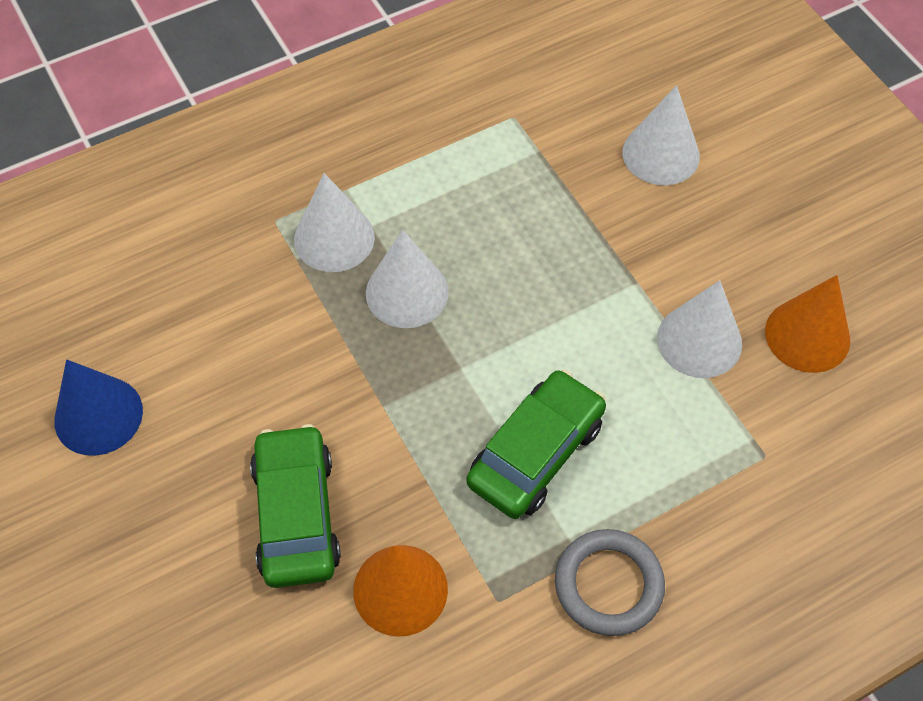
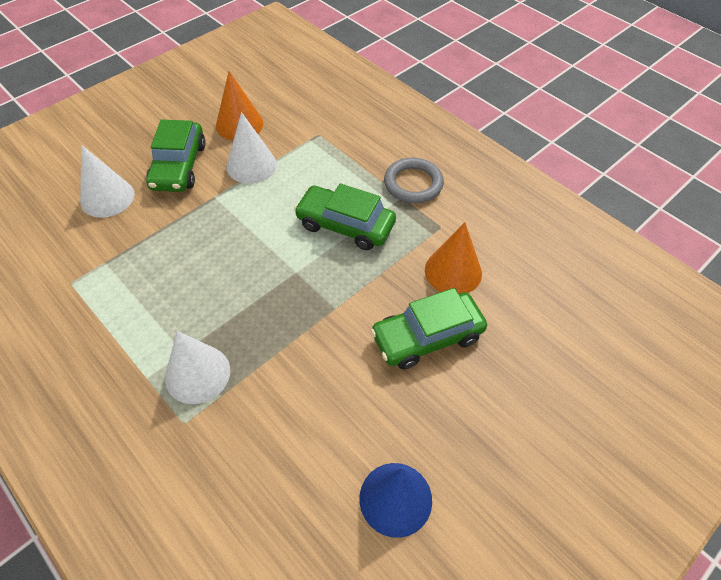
camera: 105 degrees left, 5 degrees down
(407, 292) = (241, 315): white cone -> none
(713, 242) = (179, 166): none -> green car

